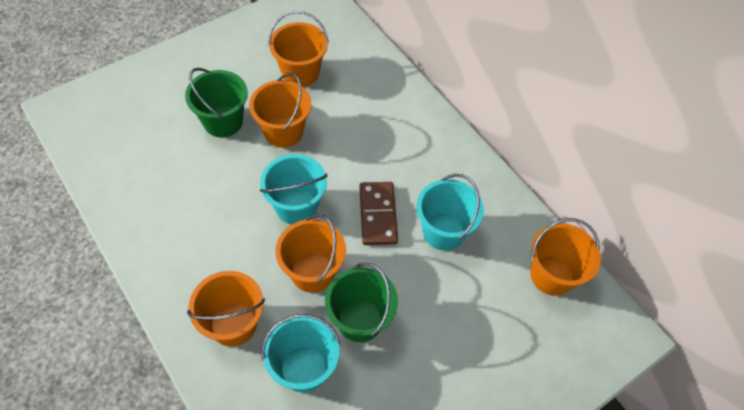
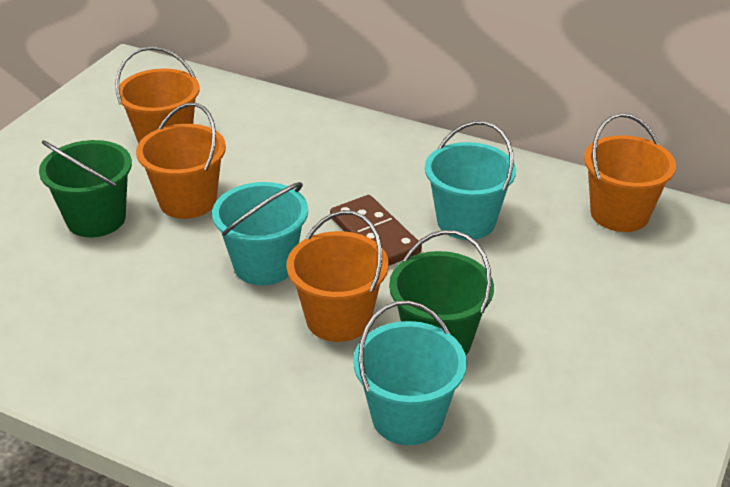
camera: 25 degrees left, 20 degrees down
(233, 324) = (276, 412): orange bucket -> none

